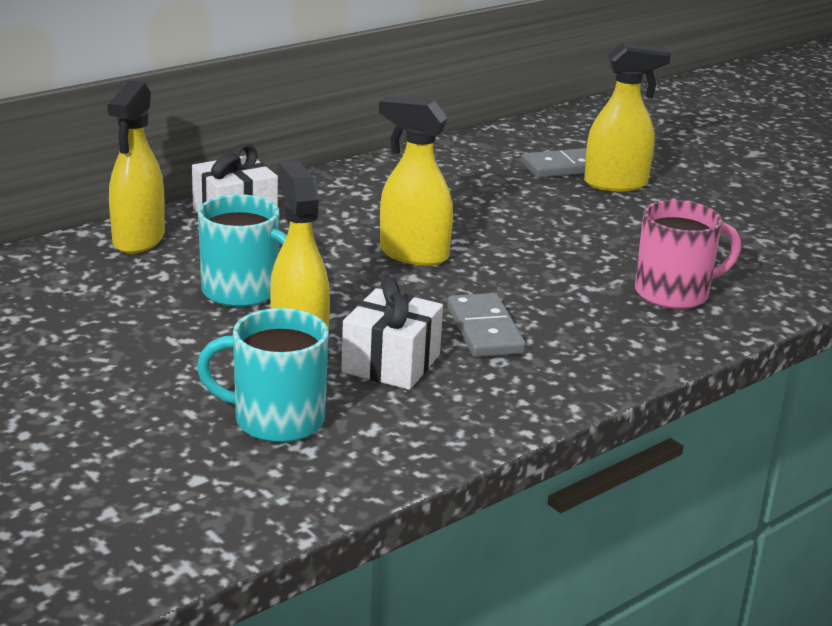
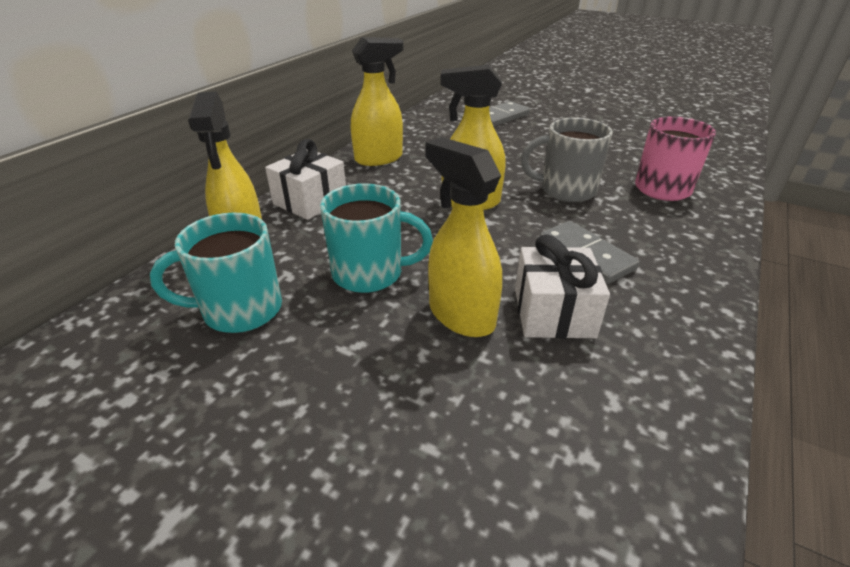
camera: 20 degrees left, 10 degrees up
(276, 420) = (521, 425): turquoise mug -> turquoise mug (240, 310)
(543, 268) = (566, 190): none -> grey mug
(616, 184) = (540, 121): yellow spray bottle -> yellow spray bottle (379, 158)

